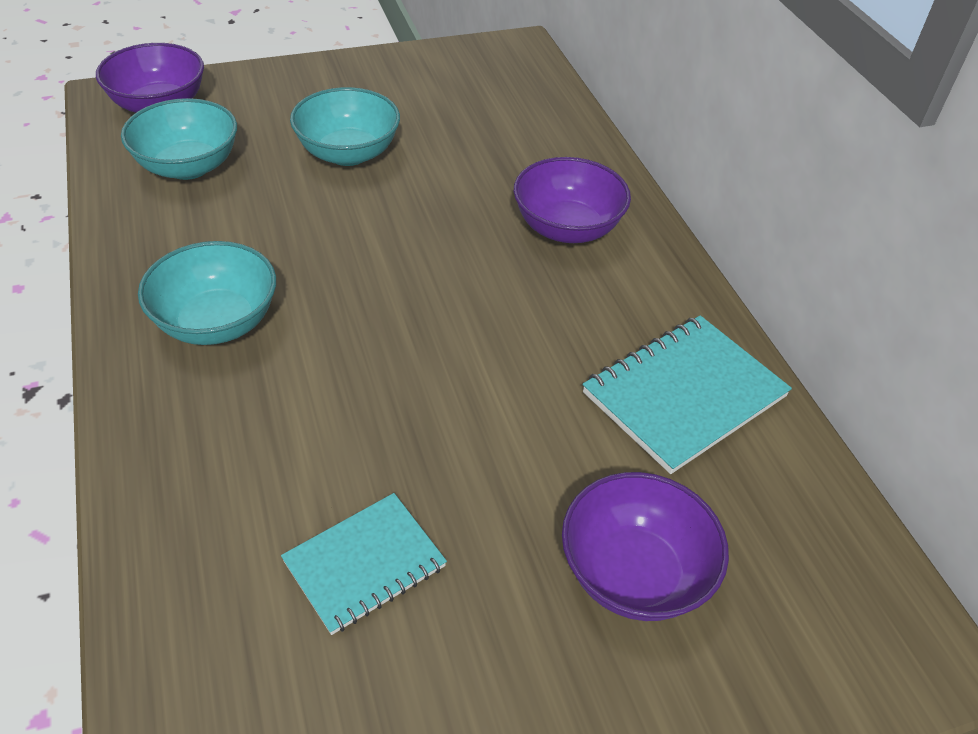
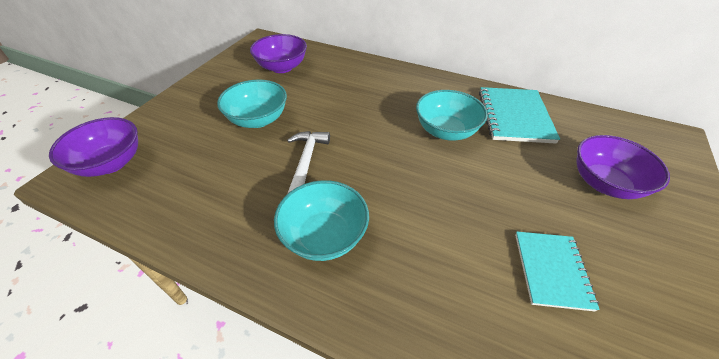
camera: 45 degrees left, 0 degrees up
(188, 166) = (181, 179): turquoise bowl -> turquoise bowl (446, 131)
(320, 237) = (306, 161): none -> white hammer
(567, 228) = (390, 90): purple bowl -> purple bowl (282, 67)

